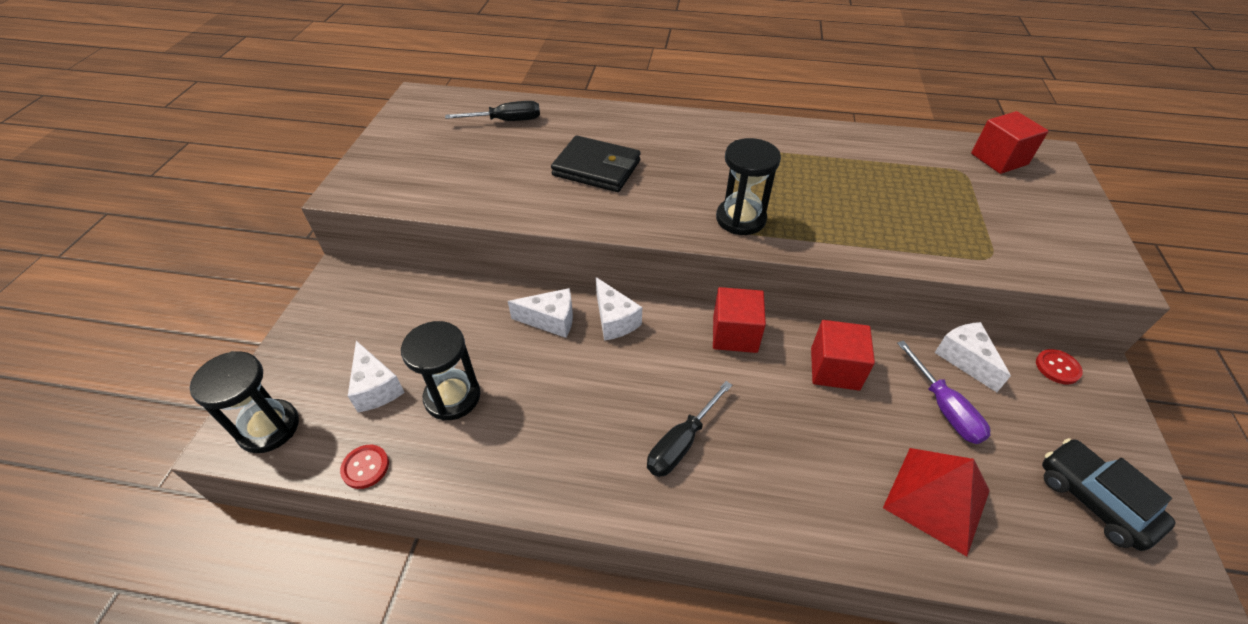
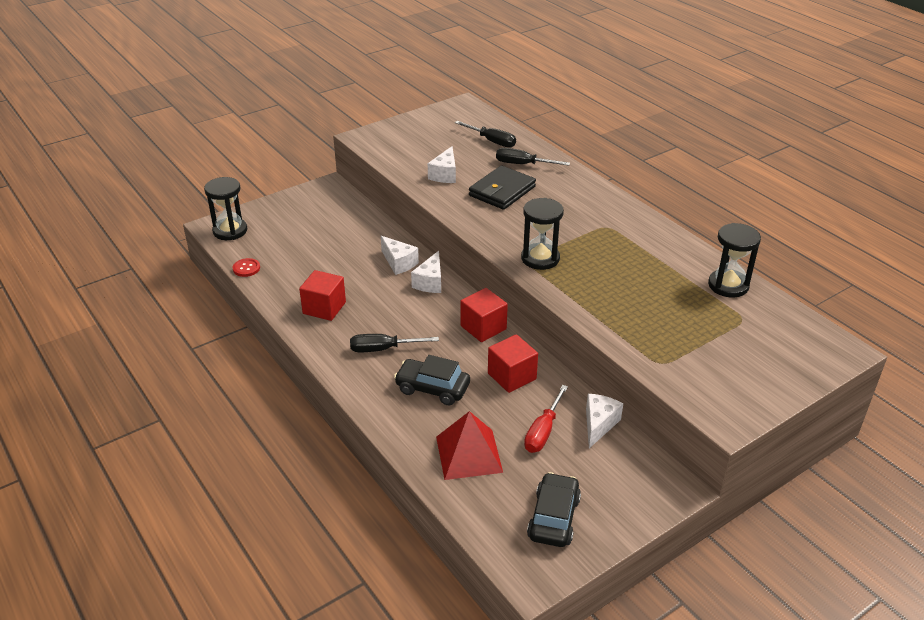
camera: 45 degrees right, 10 degrees down
(376, 387) = (286, 242): white cheese -> white cheese (445, 174)
(452, 397) = (312, 265): black hourglass -> black hourglass (728, 285)
(573, 129) = (522, 164): none -> black screwdriver
(596, 168) = (502, 191): black wallet -> black wallet turned 60 degrees clockwise
(794, 449) = (432, 388): none -> black car
(944, 408) = (543, 431): purple screwdriver -> red screwdriver
(999, 159) = (789, 328): red cube -> red cube (324, 308)
(1057, 367) = (653, 468): red button -> none

